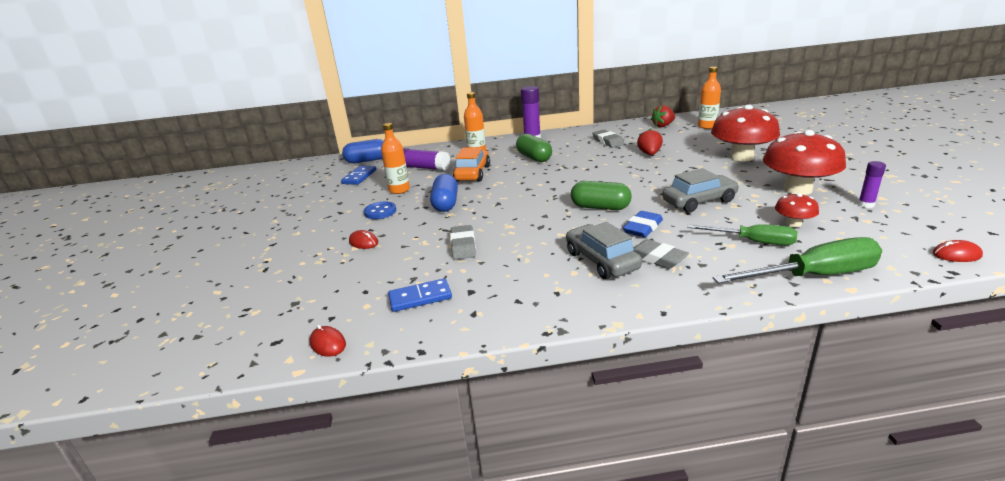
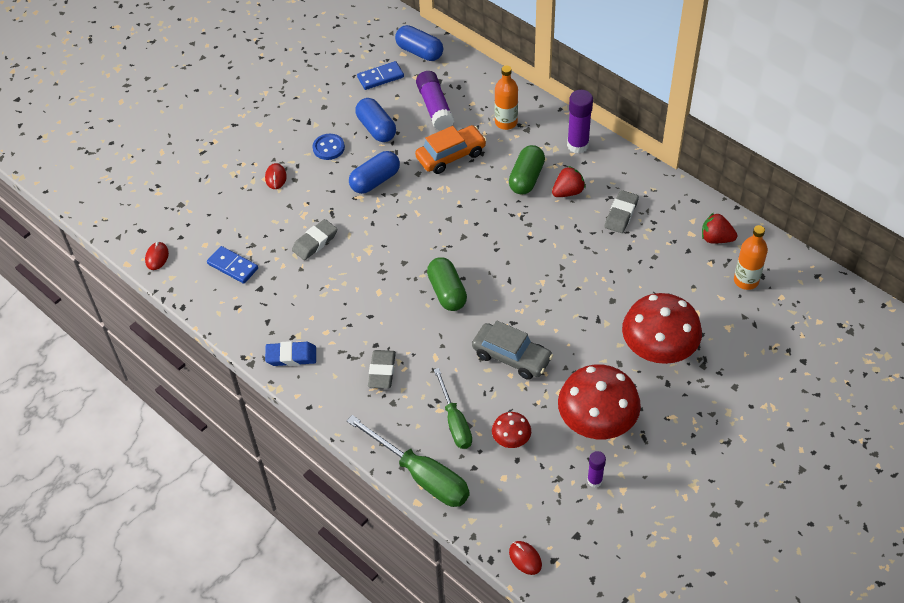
camera: 50 degrees right, 25 degrees up
(399, 190) = (376, 128): orange bottle -> blue capsule
(601, 261) = (354, 339): grey car -> none
(643, 228) = (428, 340): blue eraser -> blue eraser (291, 356)
(649, 154) = (609, 268): red strawberry -> red strawberry (568, 192)

